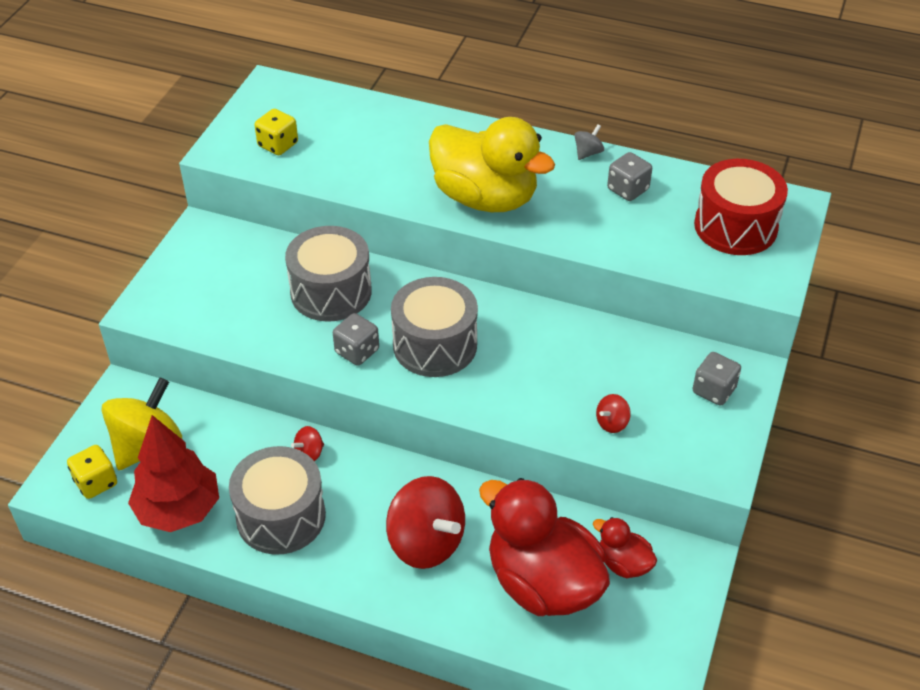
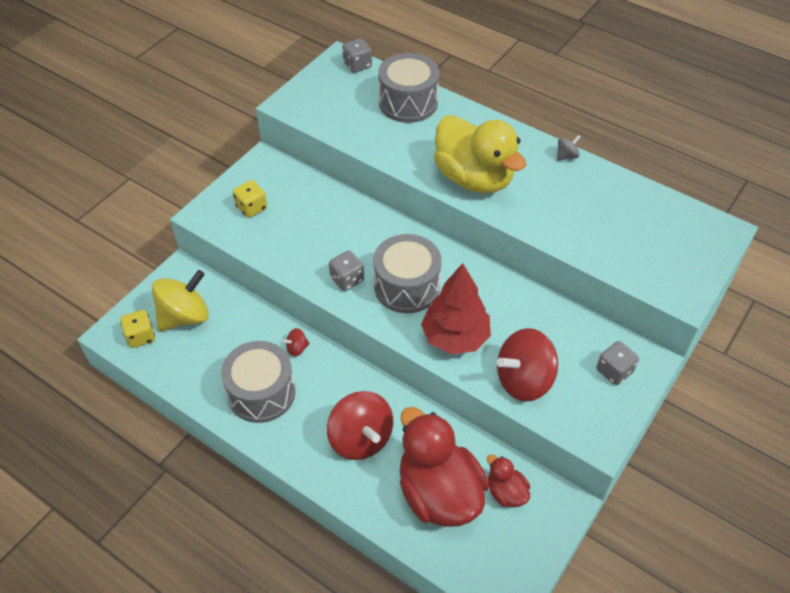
camera: 15 degrees right, 5 degrees up
(179, 510) = (191, 371): red tree -> red tree (455, 337)
(278, 145) = (331, 107): yellow dice -> yellow dice (251, 208)
(331, 292) = (342, 228): grey drum -> grey drum (408, 103)
(612, 423) = (524, 380): red spinning top -> red spinning top, size x2.30
(628, 189) = (589, 192): grey dice -> grey dice (357, 65)
(735, 226) = (667, 240): red drum -> none

